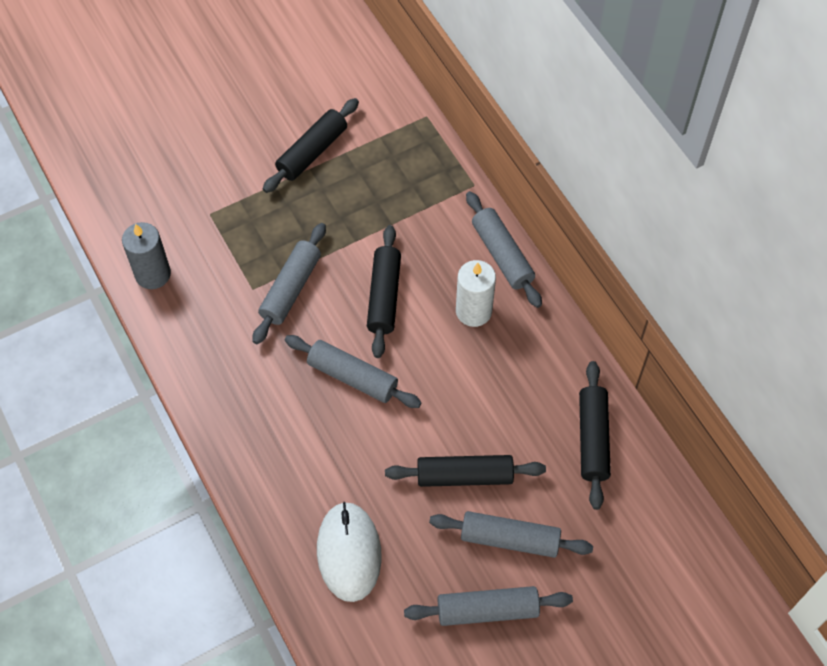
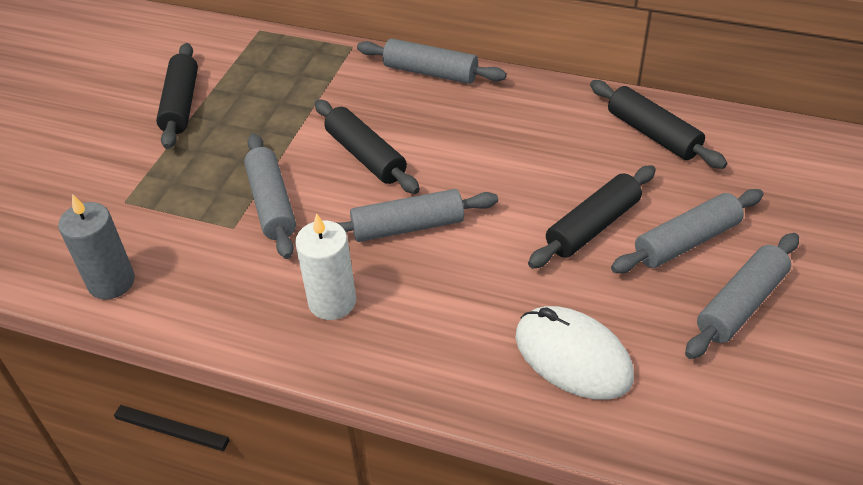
camera: 40 degrees left, 15 degrees down
(473, 311) = (454, 118): white candle -> white candle (332, 302)

